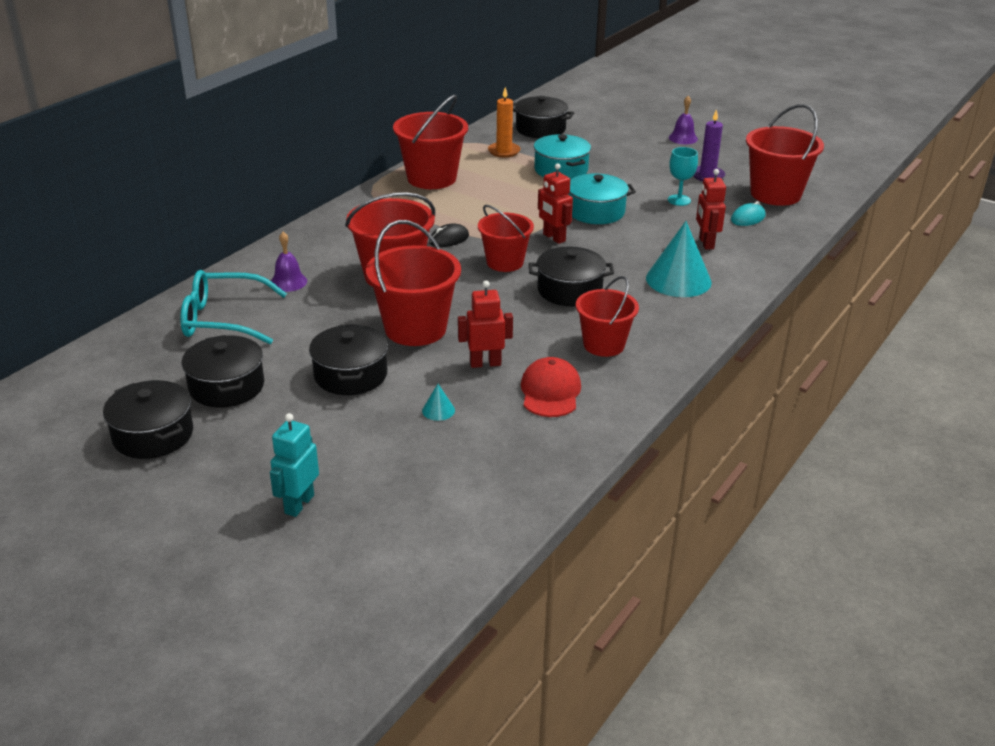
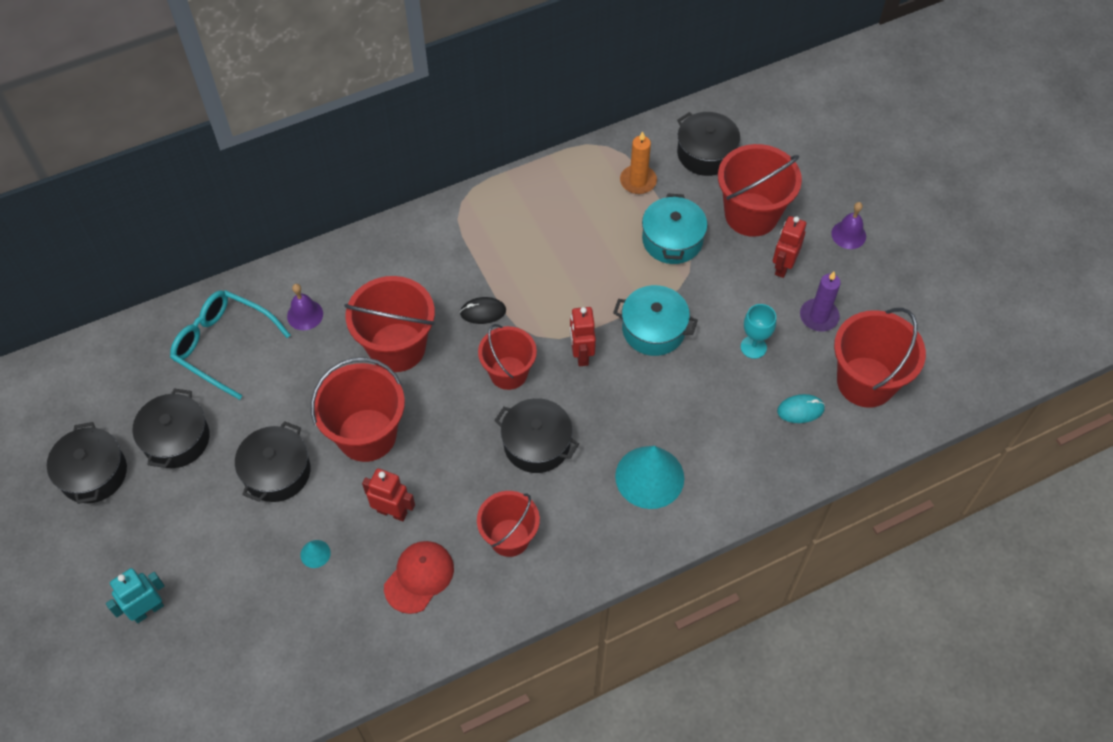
camera: 30 degrees right, 25 degrees up
(431, 178) = (534, 201): red bucket -> red bucket (751, 214)
(706, 243) = (722, 432): red robot -> red robot (783, 266)

